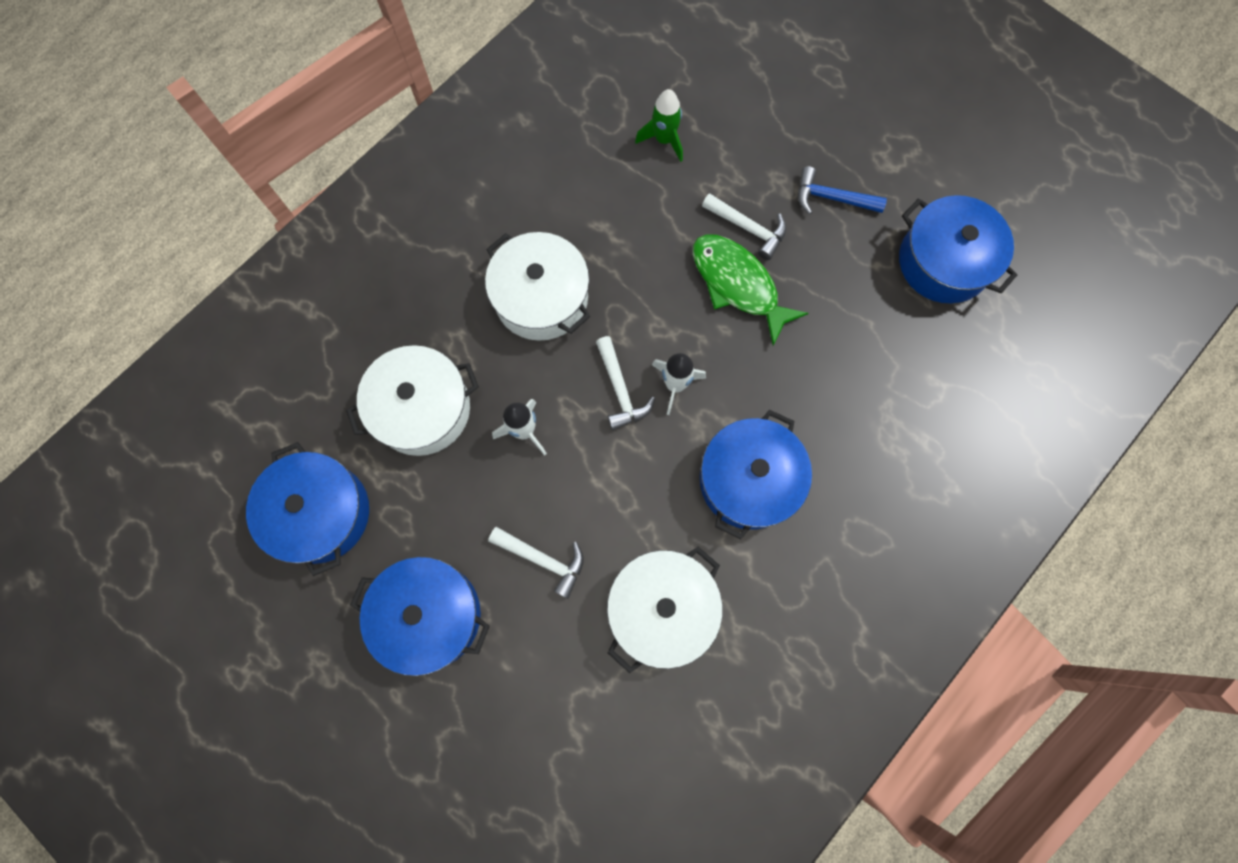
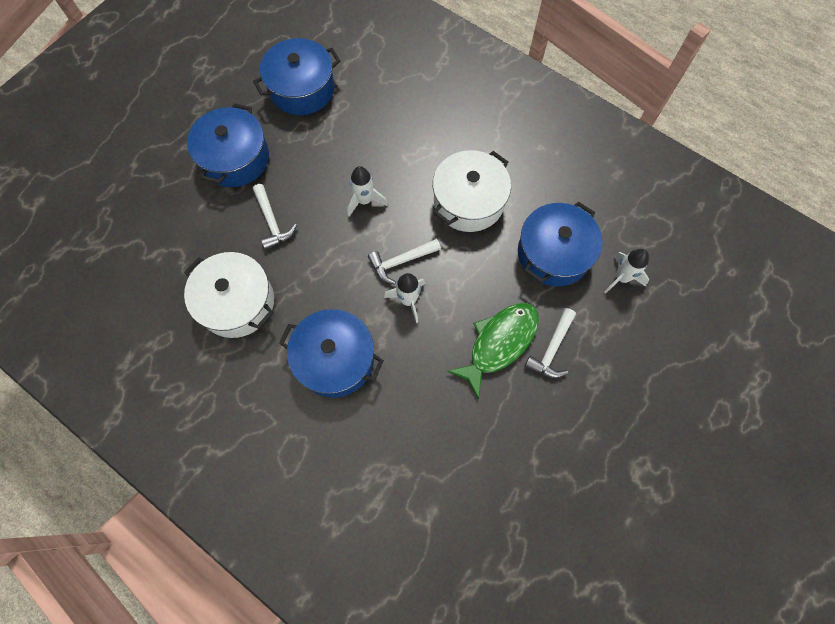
camera: 85 degrees right, 5 degrees down
(422, 409) = (376, 136): white pot -> none
(543, 560) = (272, 222): white hammer -> white hammer turned 45 degrees counterclockwise
(664, 140) = (621, 278): green rocket -> white rocket
(831, 198) = (593, 419): blue hammer -> none
(943, 262) = (547, 524): blue pot -> blue pot (553, 253)

